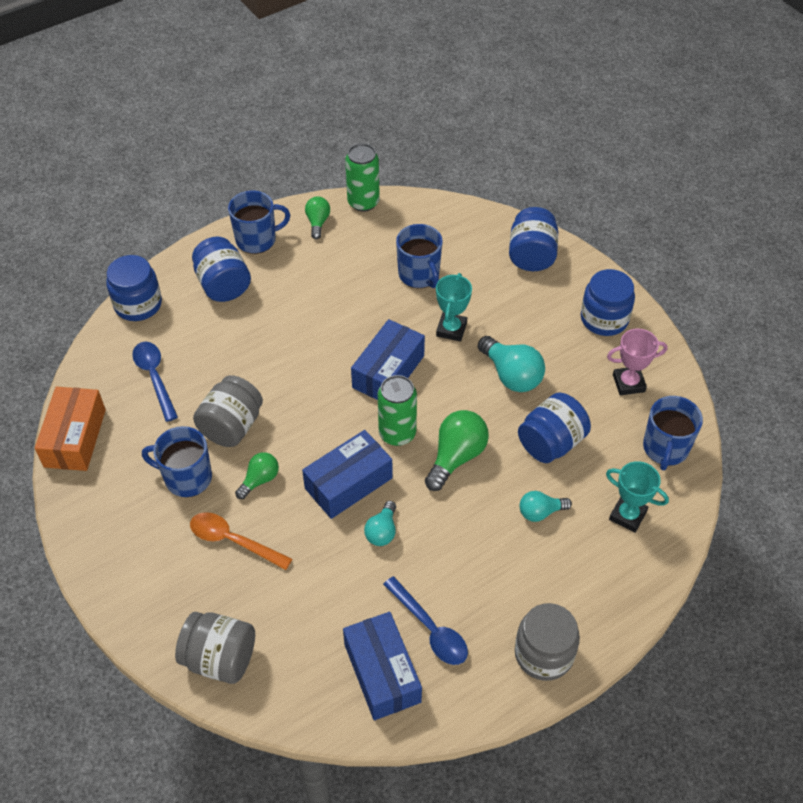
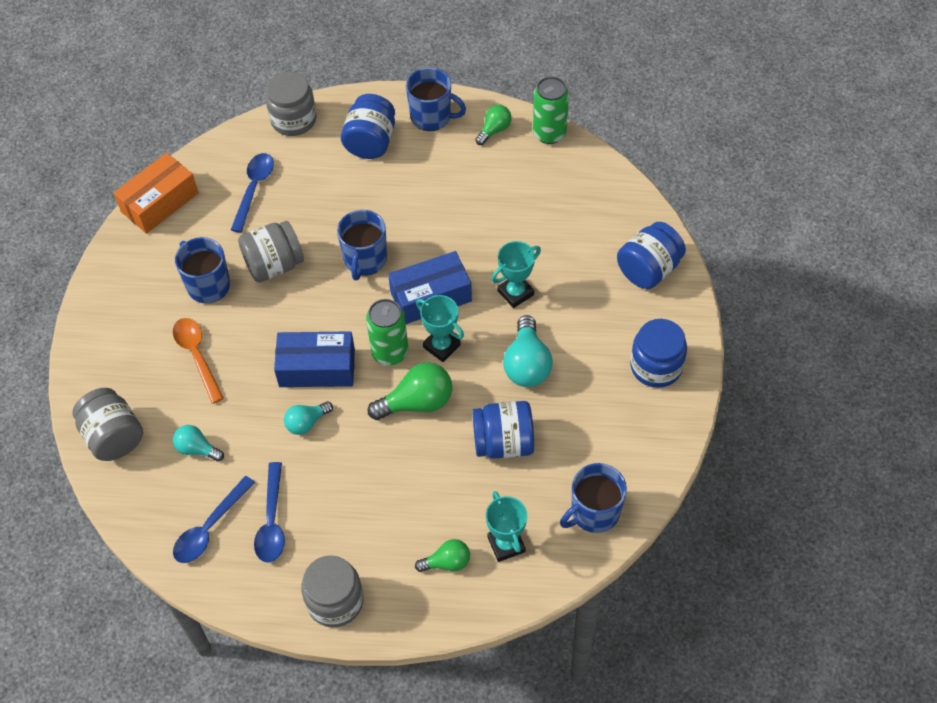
camera: 40 degrees right, 5 degrees up
(138, 304) = (293, 120): blue jar -> grey jar
(259, 480) = (256, 321): green light bulb -> green light bulb (447, 562)
(382, 673) = (209, 528): blue box -> blue spoon
(419, 275) = (534, 228): blue mug -> blue mug (365, 260)
(433, 403) = (441, 346): none -> turquoise trophy
(540, 512) = (439, 492): turquoise light bulb -> turquoise light bulb (197, 449)
(628, 383) = (620, 436): pink trophy -> none

